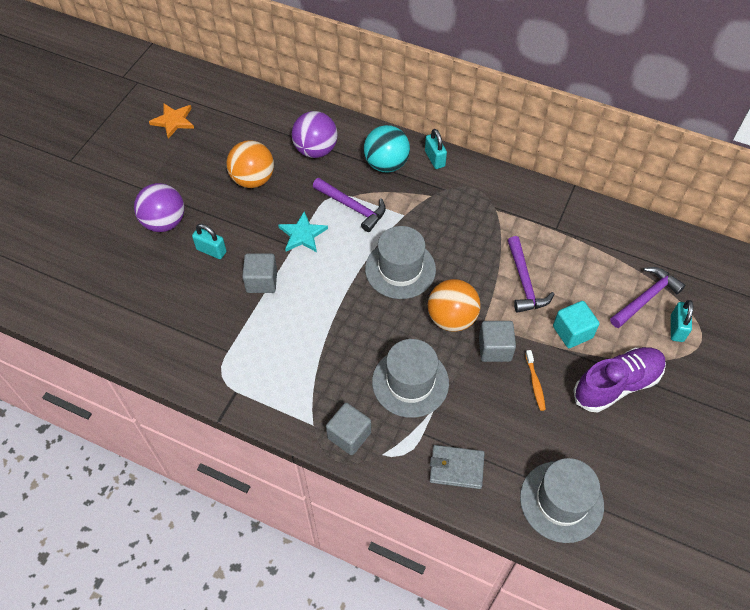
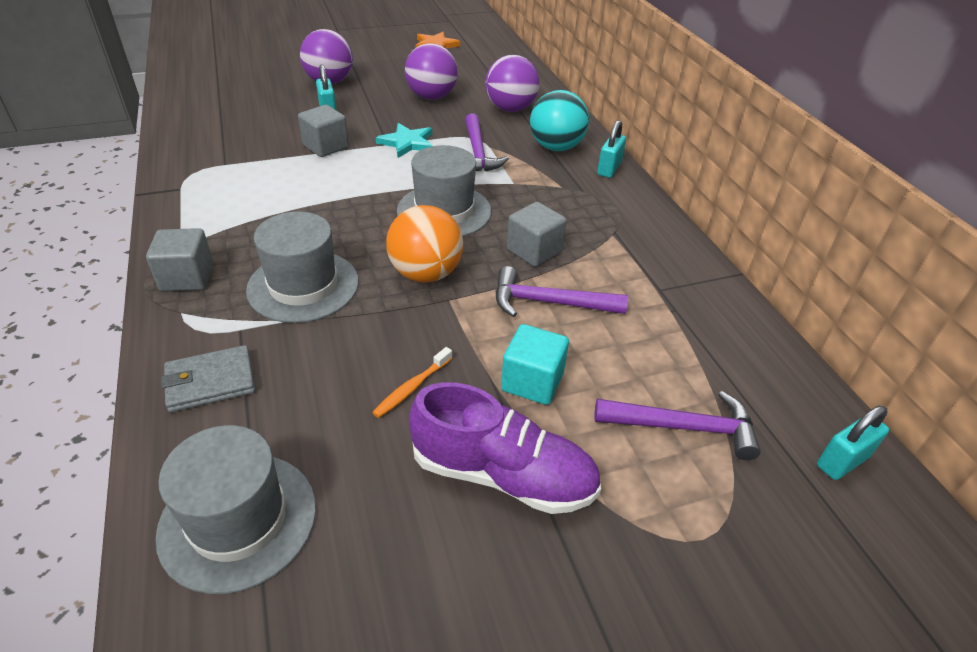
camera: 45 degrees right, 15 degrees down
(253, 179) = (431, 97): orange ball -> purple ball
(456, 468) = (210, 382): grey wallet -> grey wallet turned 75 degrees counterclockwise
(495, 348) = (424, 326): grey cube -> grey cube (534, 251)
(524, 282) = (549, 302): purple hammer -> purple hammer turned 60 degrees clockwise
(676, 328) = (683, 492): turquoise padlock -> turquoise padlock (842, 461)

